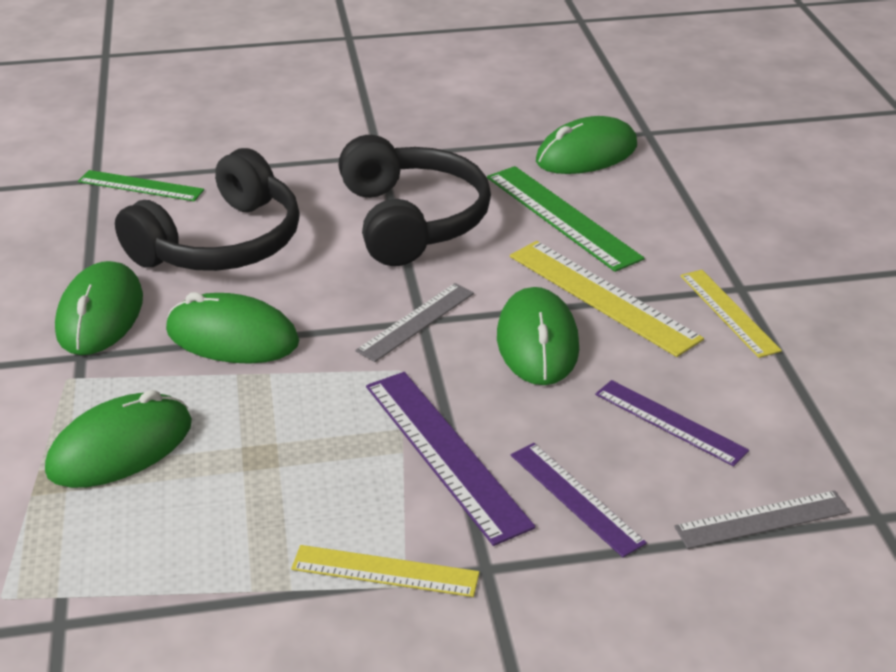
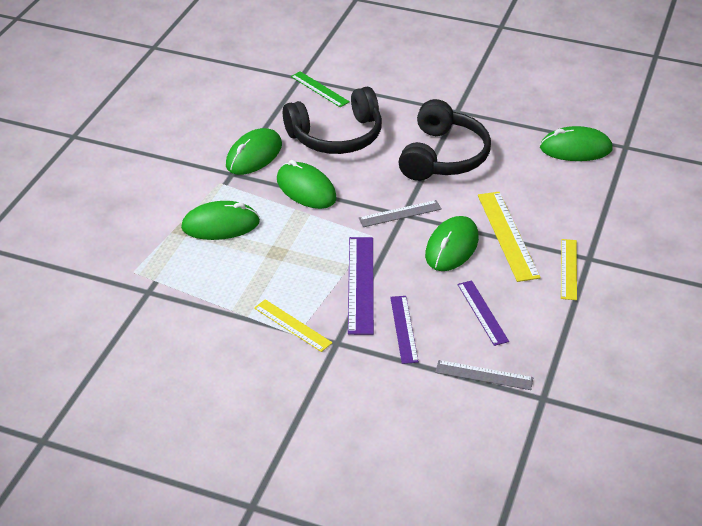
camera: 30 degrees right, 5 degrees up
(561, 217) = (526, 182): green ruler -> none

